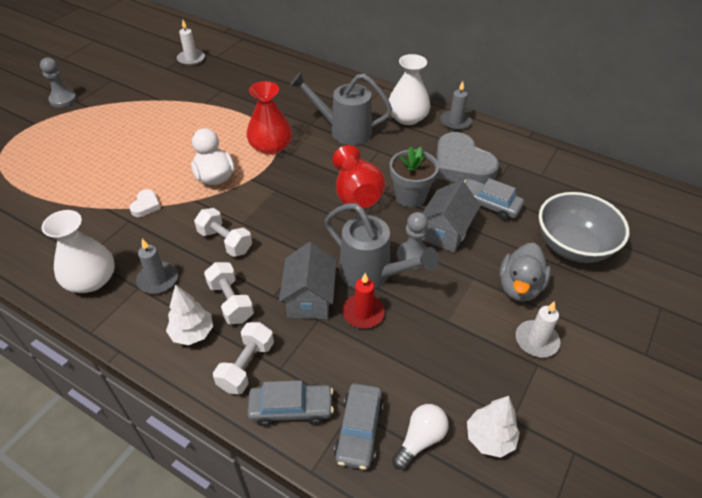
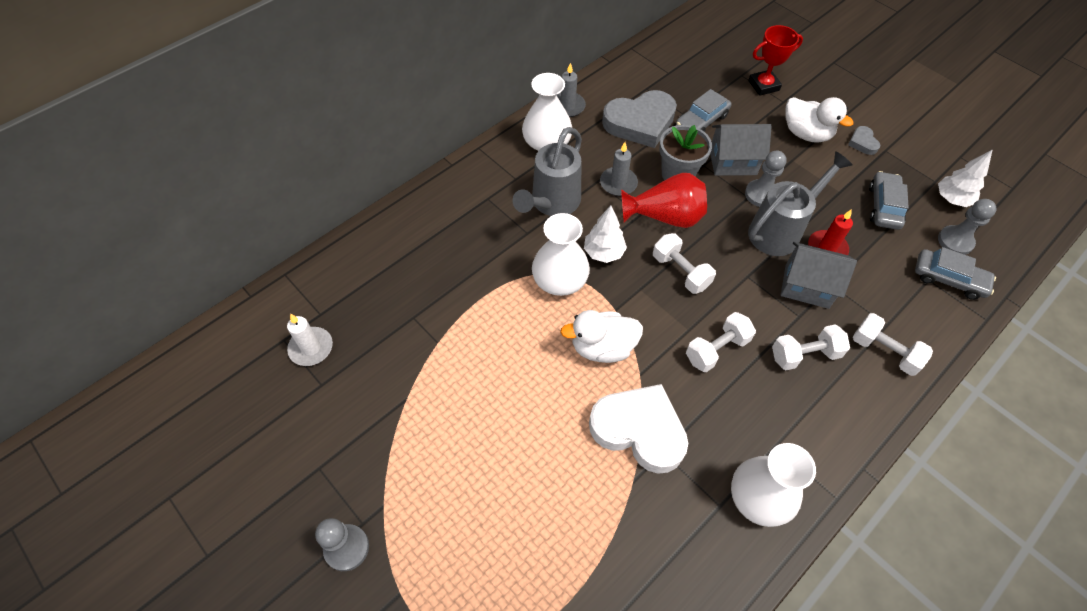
camera: 75 degrees left, 10 degrees up
(146, 205) = (639, 430): white heart -> white heart, size x2.28
(158, 280) = (767, 423): grey candle -> grey candle (618, 183)
(192, 333) = (843, 394): white tree -> white tree (603, 252)
(271, 146) = (560, 280): red vase -> white vase
(291, 408) = (929, 323): grey car -> grey car (884, 206)
(299, 211) = (680, 272): none -> white dumbbell
(420, 439) = (955, 241): white light bulb -> grey pawn
(445, 232) = (732, 162): grey house -> grey house turned 45 degrees counterclockwise
(519, 287) = (806, 134): grey duck -> white duck
(536, 340) = (862, 143): white candle -> grey heart
(572, 246) = (763, 85): grey bowl -> red trophy

